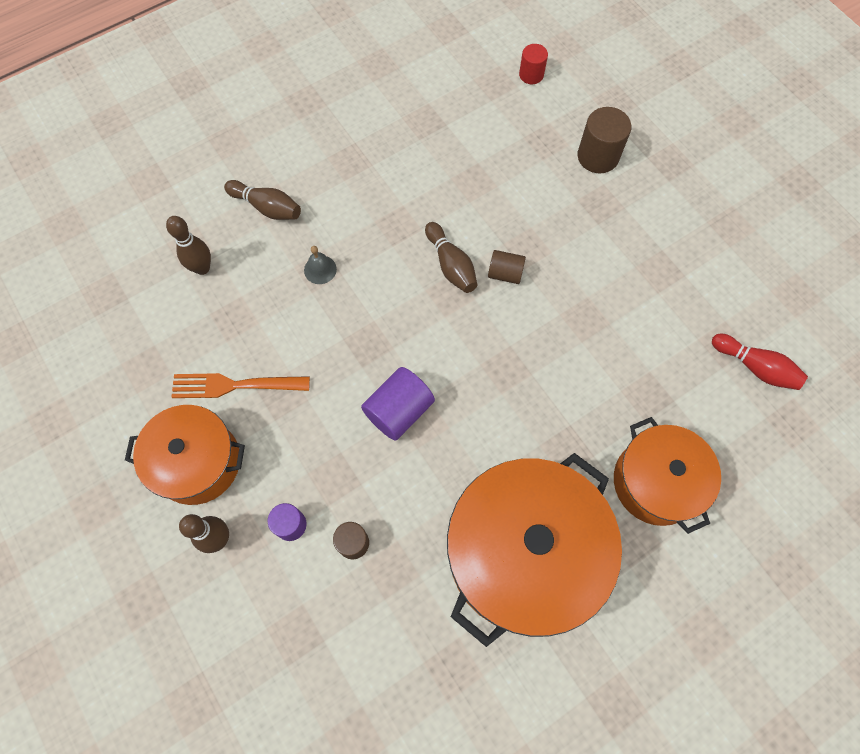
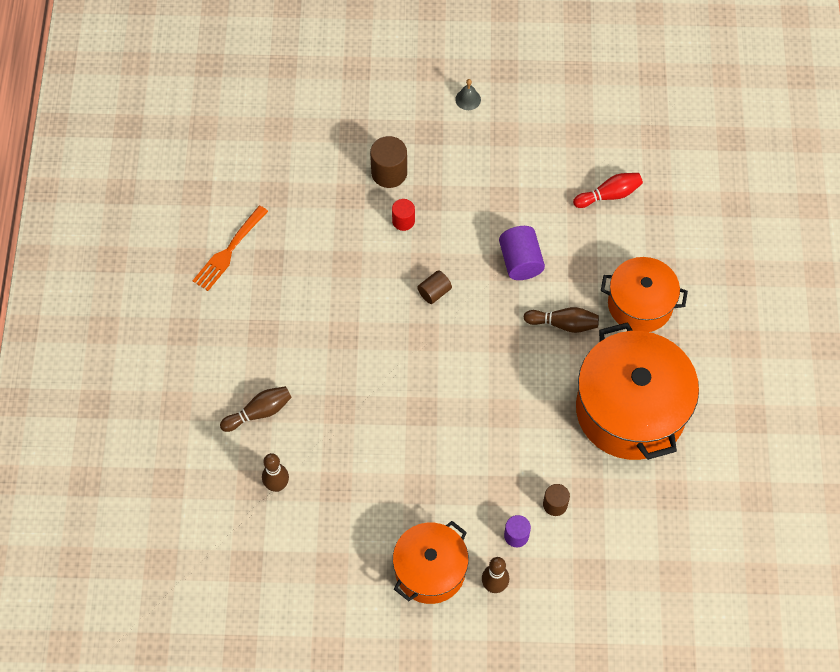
camera: 55 degrees left, 5 degrees down
(235, 385) = (389, 514): orange fork -> orange fork (229, 250)
(320, 269) = (340, 407): grey bell -> grey bell (468, 99)
(399, 411) = (485, 422): purple cylinder -> purple cylinder (520, 261)
(451, 265) = (401, 321): brown bowling pin -> brown bowling pin (563, 324)
(531, 75) = (286, 166): red cylinder -> red cylinder (403, 221)

